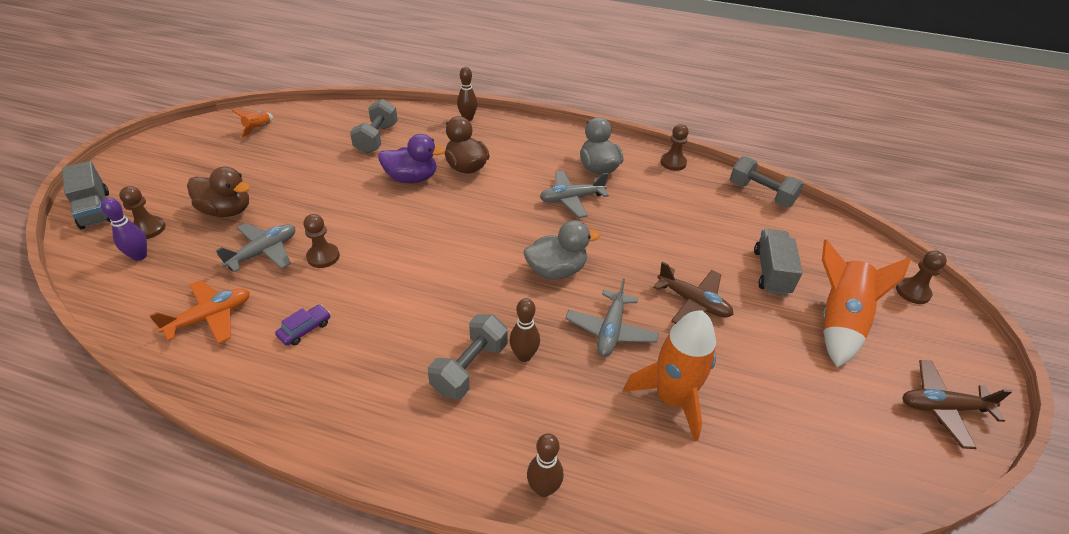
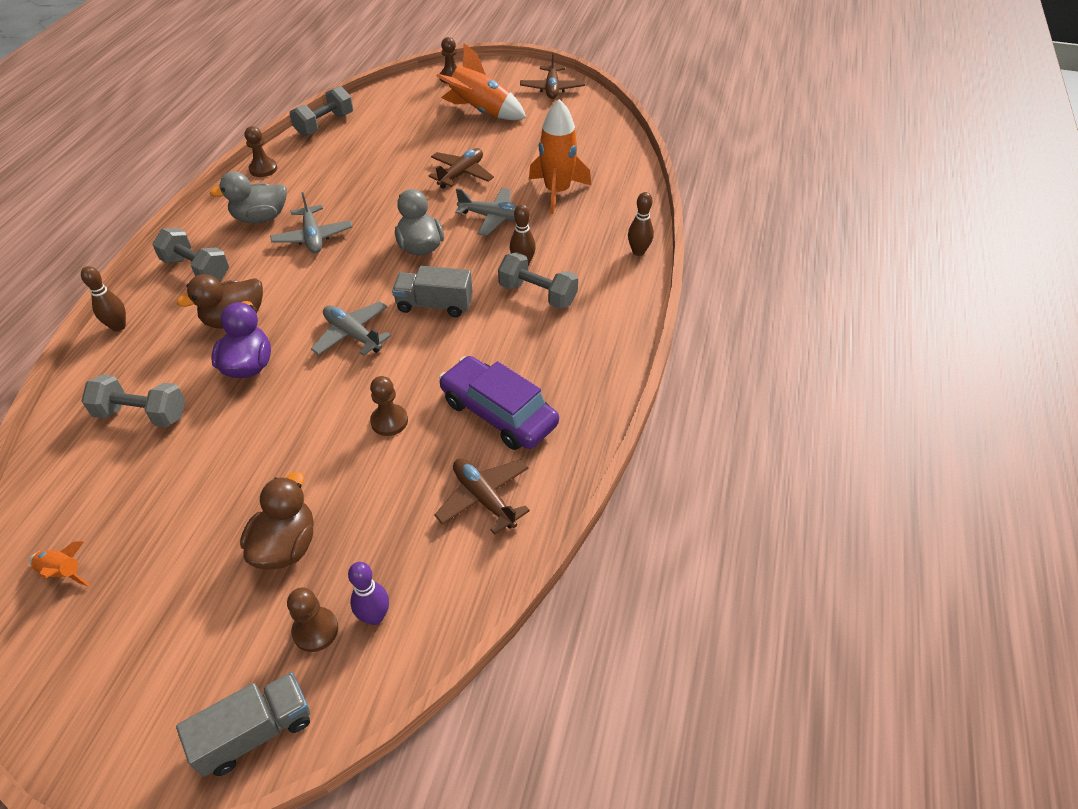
camera: 90 degrees left, 5 degrees up
(210, 317) = (484, 498): orange plane -> brown plane
(264, 252) = (377, 479): grey plane -> grey plane (353, 335)
(305, 329) = (499, 412): purple car -> purple car, size x2.30
(529, 143) = (196, 269): none -> grey dumbbell
(771, 272) = (428, 133): grey truck -> grey truck (434, 305)

